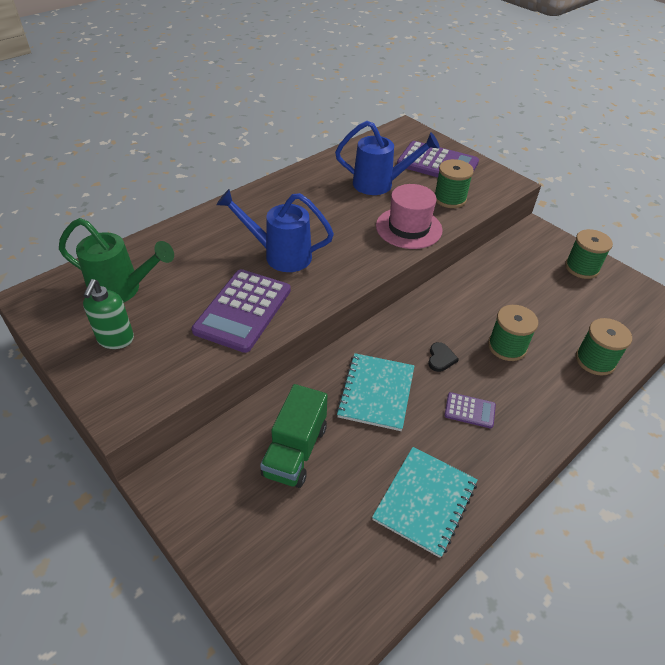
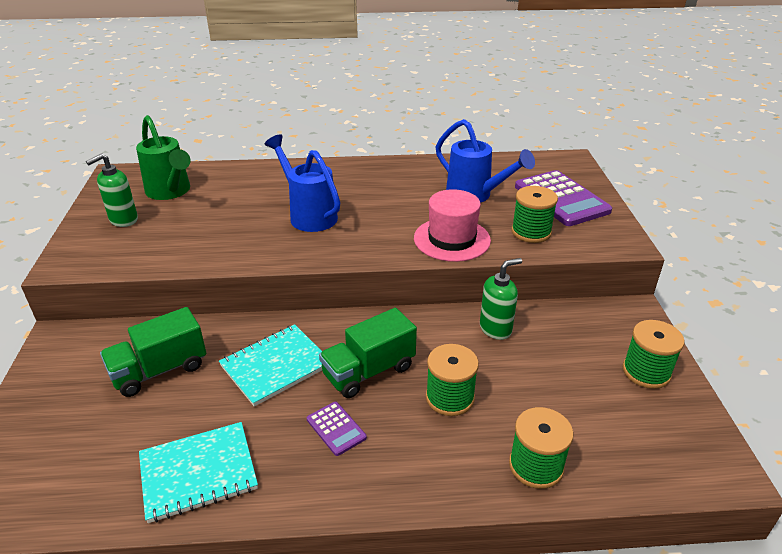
camera: 40 degrees right, 10 degrees down
(243, 310) = (226, 240): purple calculator -> none
(440, 358) = (369, 371): black heart -> green truck
(478, 283) = (495, 329): none -> green soap dispenser

